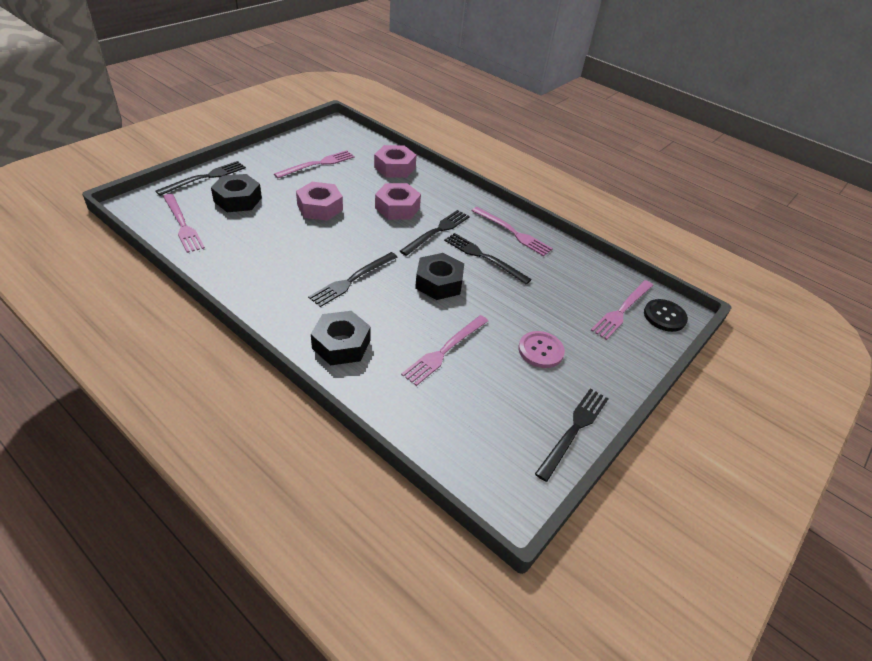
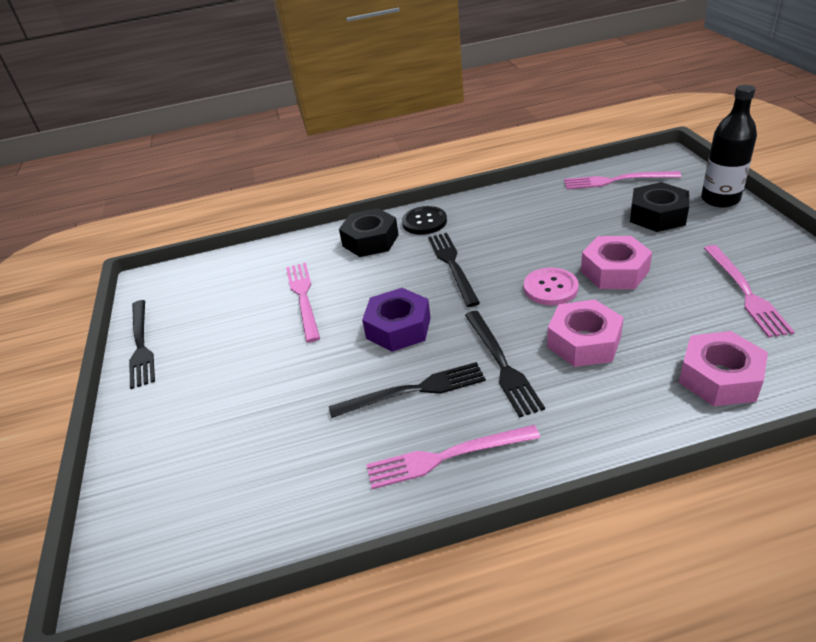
camera: 135 degrees right, 5 degrees down
(205, 178) = (720, 199): black fork -> black bottle
(439, 283) = (398, 328): black nut -> purple nut
(540, 350) = (232, 368): pink button -> pink button (550, 288)
(622, 310) = (194, 495): pink fork -> none
(664, 316) = (132, 547): black button -> black button (424, 222)

